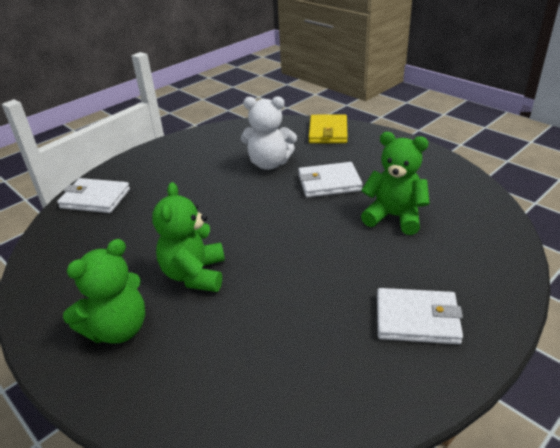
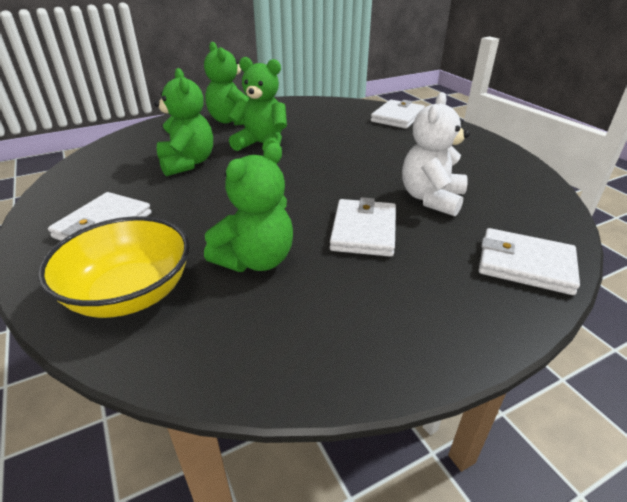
camera: 105 degrees right, 0 degrees up
(266, 317) = (187, 163): none -> green teddy bear
(328, 132) = (525, 264): yellow wallet -> white wallet
(472, 258) = (130, 294): none -> yellow bowl

